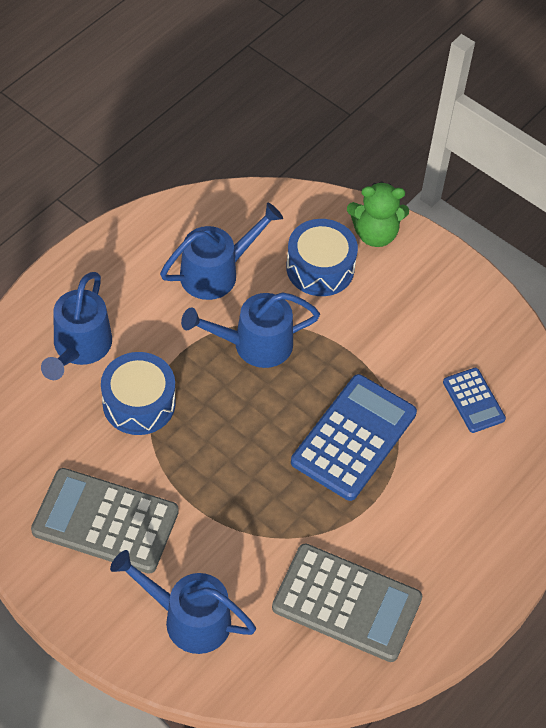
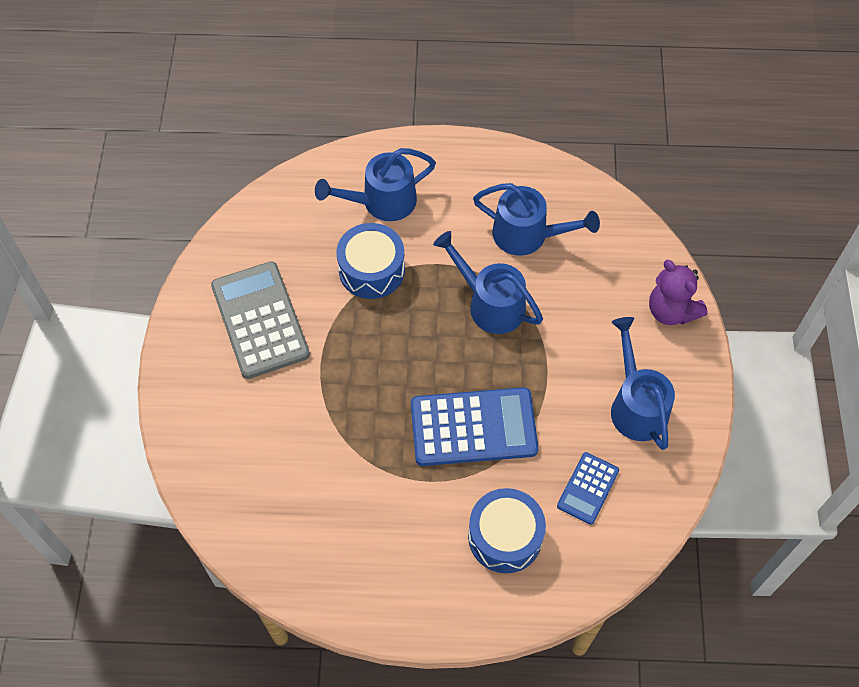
camera: 55 degrees right, 5 degrees up
(187, 618) = (228, 427): blue watering can -> blue watering can (635, 404)
(320, 268) = (601, 297): blue drum -> blue drum (505, 537)
(346, 603) = (328, 523): grey calculator -> none
(375, 234) = (671, 311): green teddy bear -> purple teddy bear

